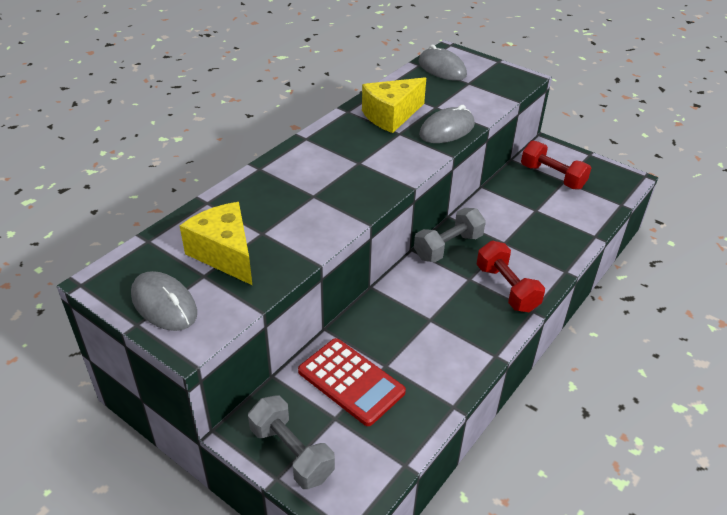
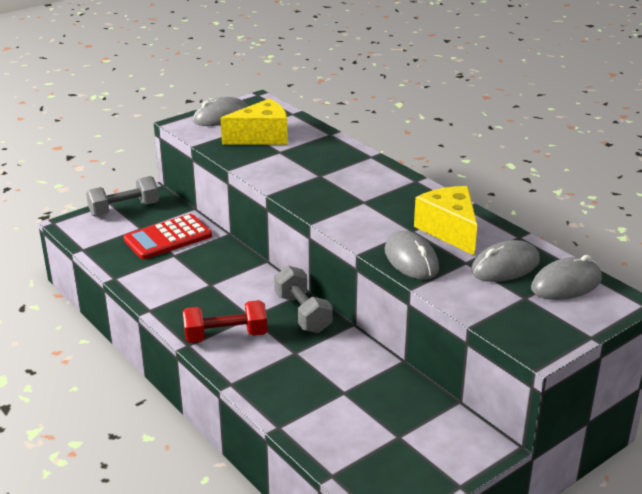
camera: 105 degrees right, 10 degrees down
(432, 91) = (505, 266): none -> grey mouse
(552, 177) = (409, 427): red dumbbell -> none

